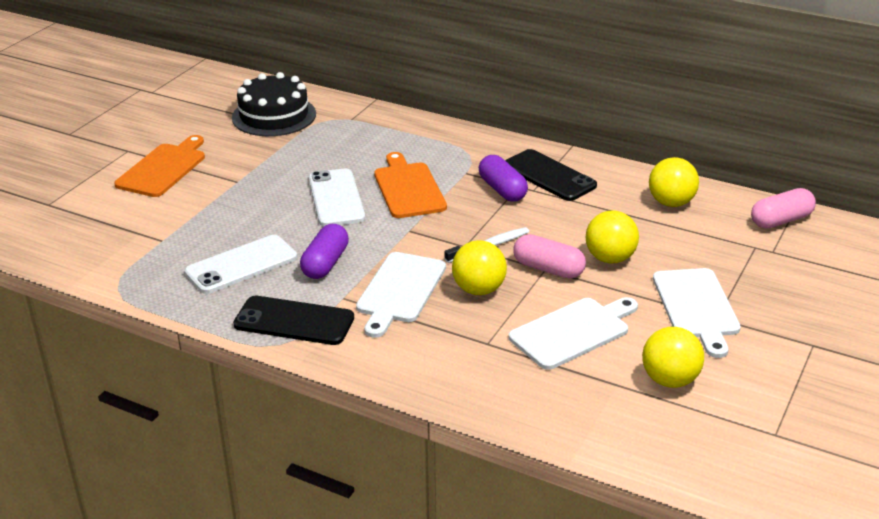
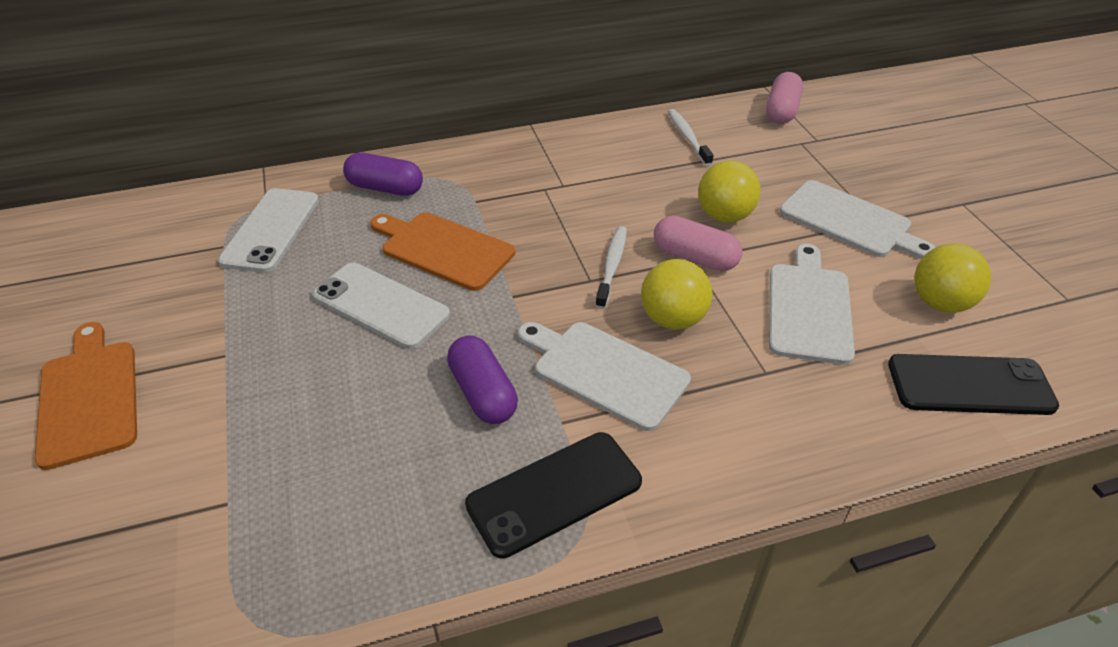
camera: 45 degrees left, 10 degrees up
(241, 265) = (386, 464): white phone -> white phone (271, 230)
(274, 116) = (160, 245): black cake -> none
(400, 290) = (605, 372): white cutting board -> white cutting board turned 150 degrees clockwise
(502, 190) = (536, 200): purple capsule -> purple capsule (385, 188)
(548, 269) = (695, 257): pink capsule -> pink capsule turned 45 degrees clockwise
(549, 176) = (555, 164): black phone -> black phone (970, 385)
(671, 203) = (688, 137): yellow ball -> white toothbrush

